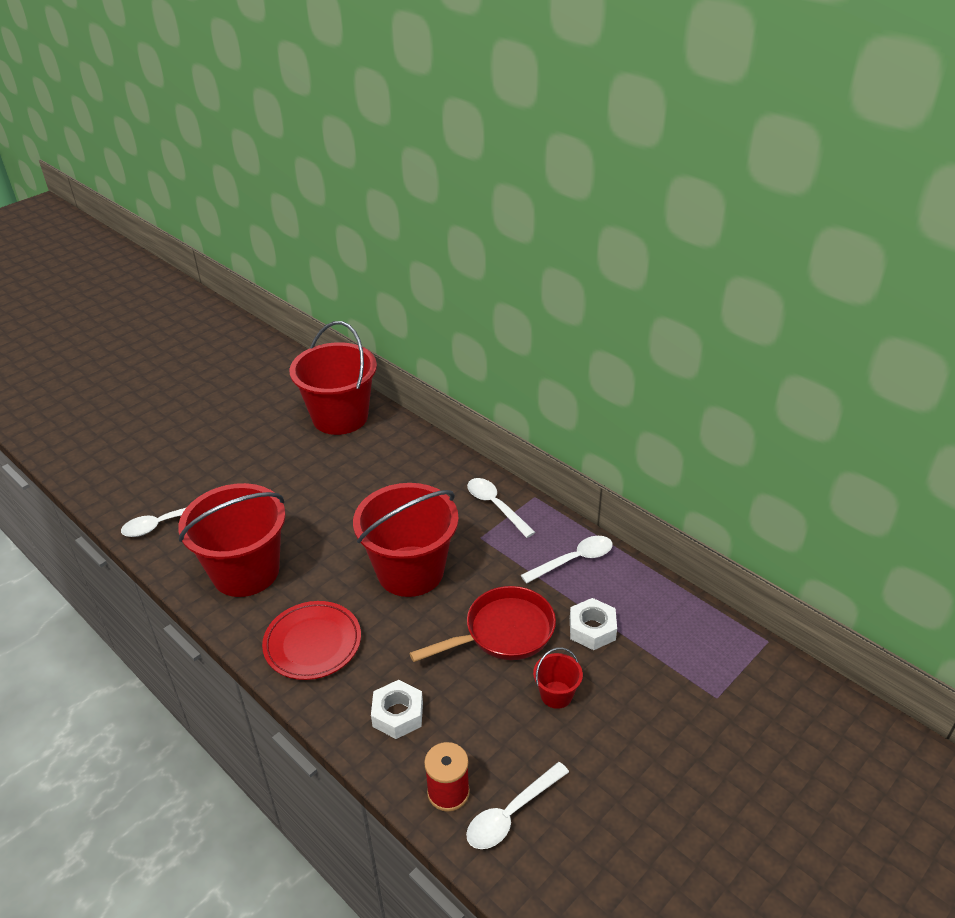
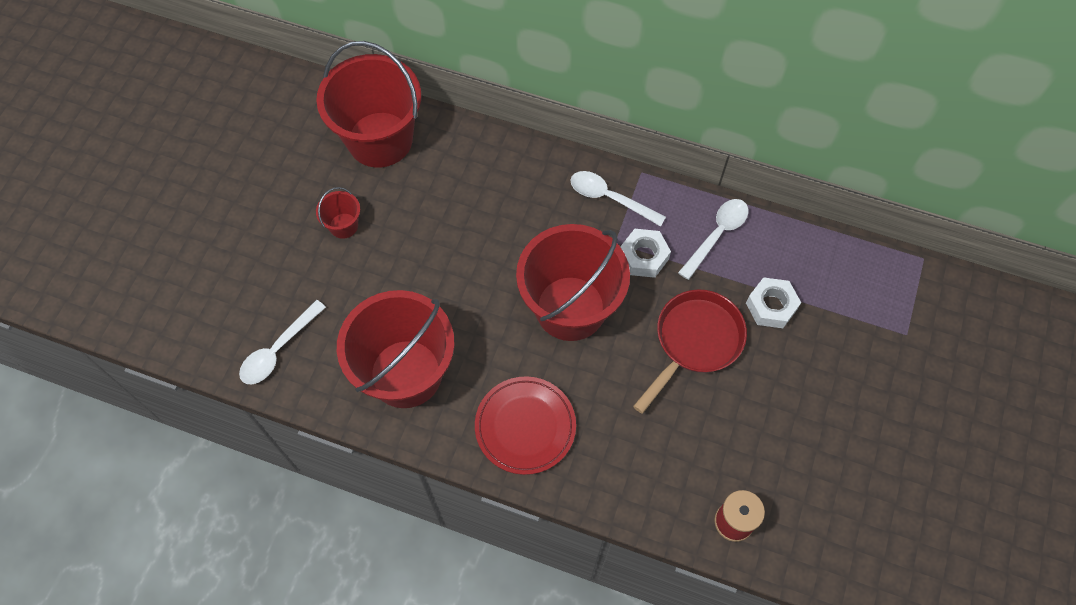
camera: 25 degrees left, 25 degrees up
(398, 714) = (648, 466): white nut -> white nut (644, 257)
(511, 814) = (795, 518): white spoon -> none
(556, 694) = (774, 388): red bucket -> red bucket (343, 225)

